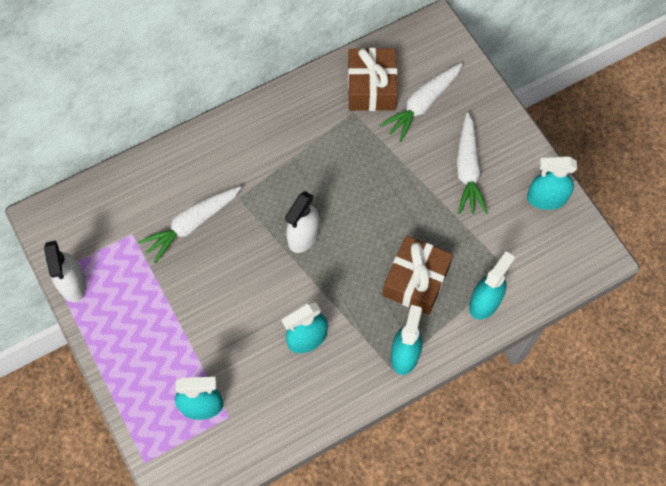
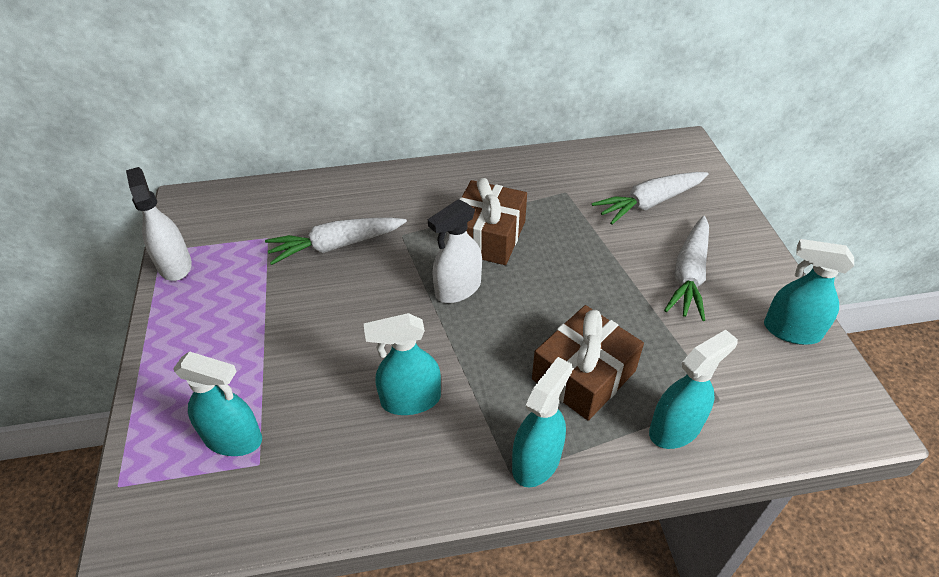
camera: 20 degrees right, 20 degrees down
(73, 284) = (175, 265): white spray bottle -> white spray bottle turned 150 degrees clockwise
(371, 88) = (595, 176): brown gift -> brown gift (488, 236)

